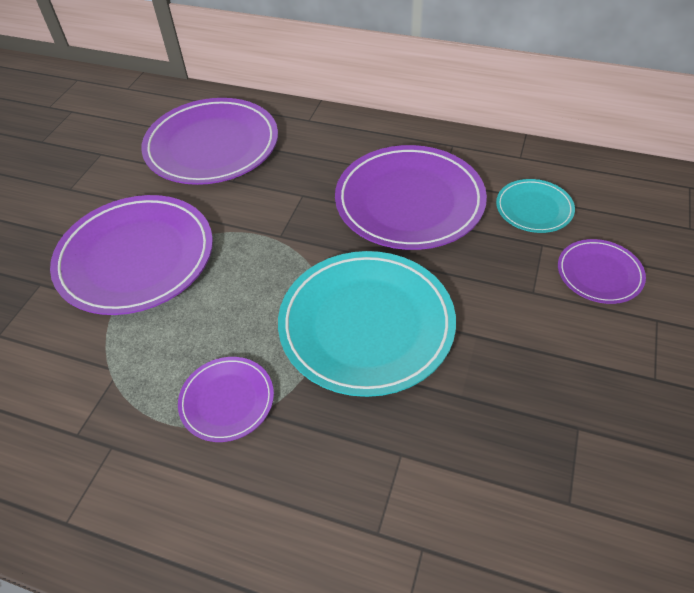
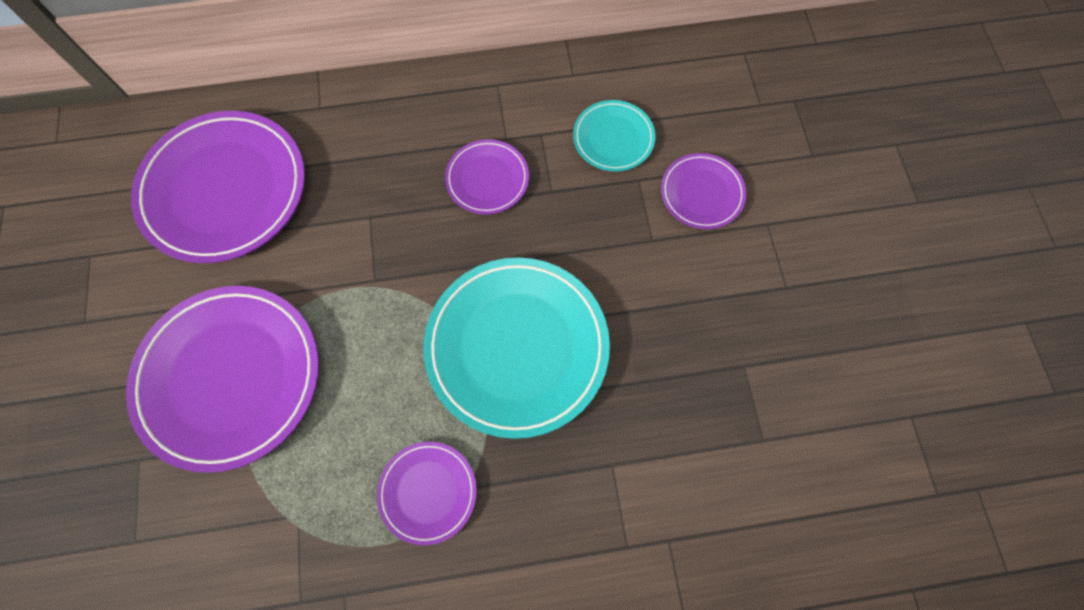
camera: 30 degrees left, 20 degrees up
(409, 201) = (487, 179): purple plate -> purple plate, size x0.50

